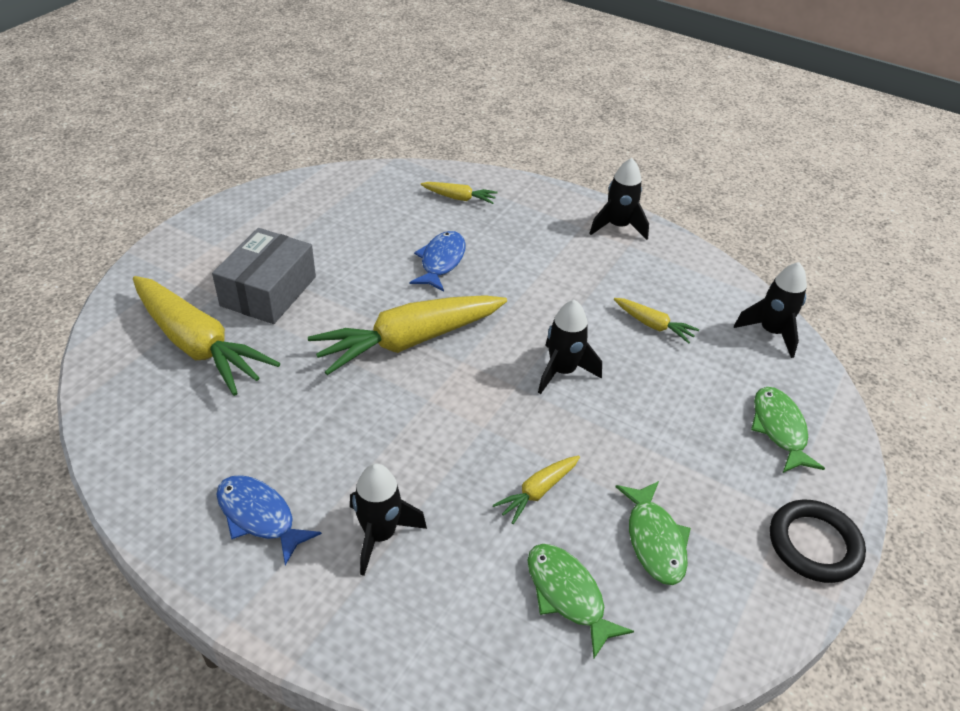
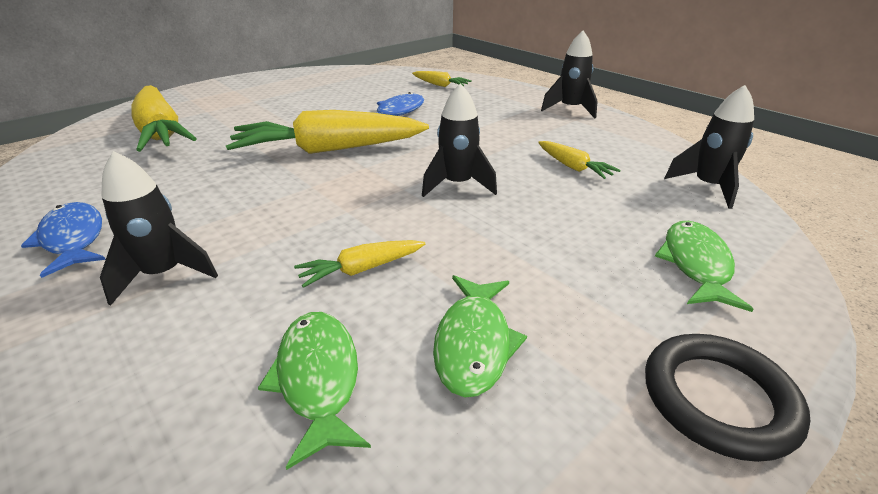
camera: 20 degrees right, 10 degrees down
(268, 291) = (246, 113): grey box -> none

